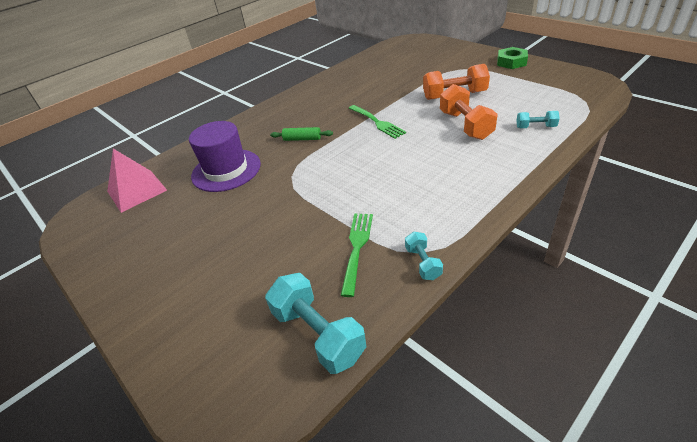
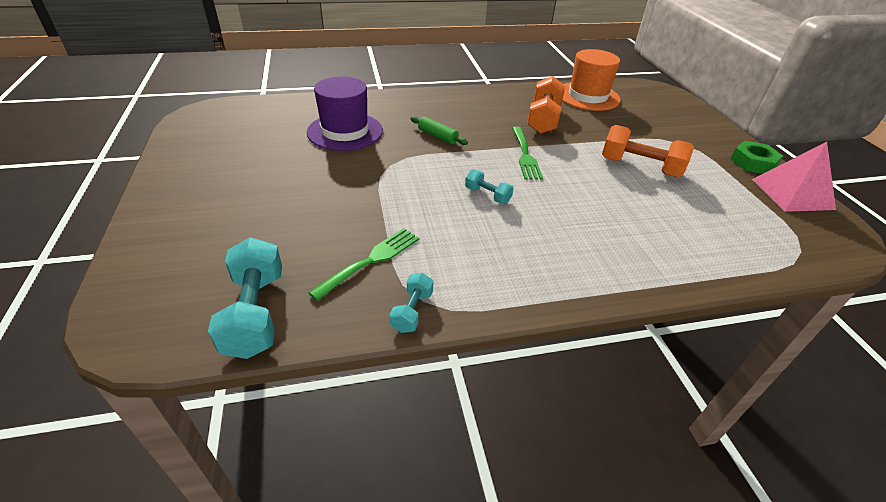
camera: 25 degrees right, 0 degrees up
(137, 190) = (263, 113): pink pyramid -> pink pyramid (792, 194)
(373, 64) = (587, 96): none -> orange hat
(465, 125) = (615, 203): orange dumbbell -> orange dumbbell (543, 119)
(535, 127) = (697, 246): turquoise dumbbell -> turquoise dumbbell (487, 195)

